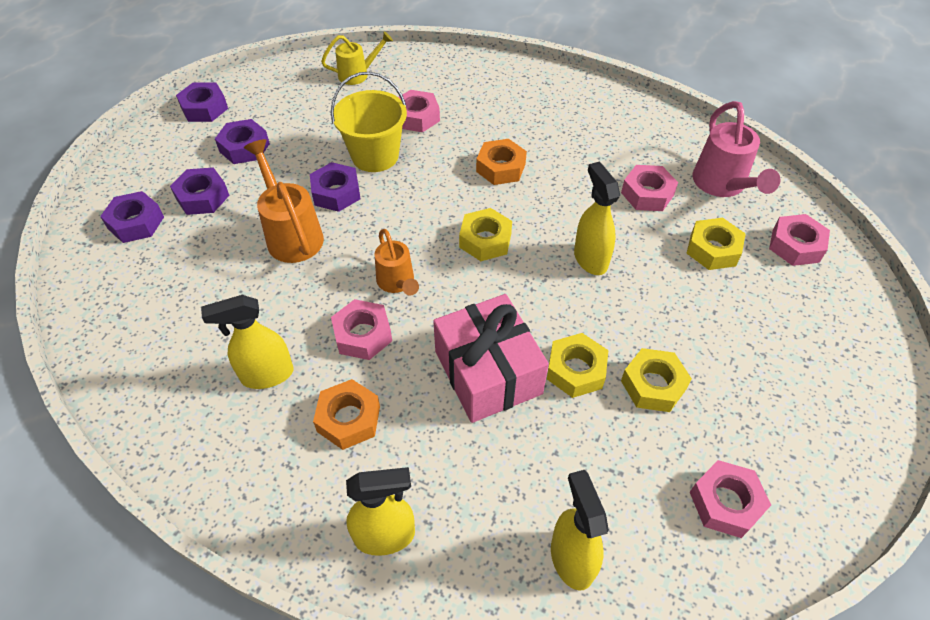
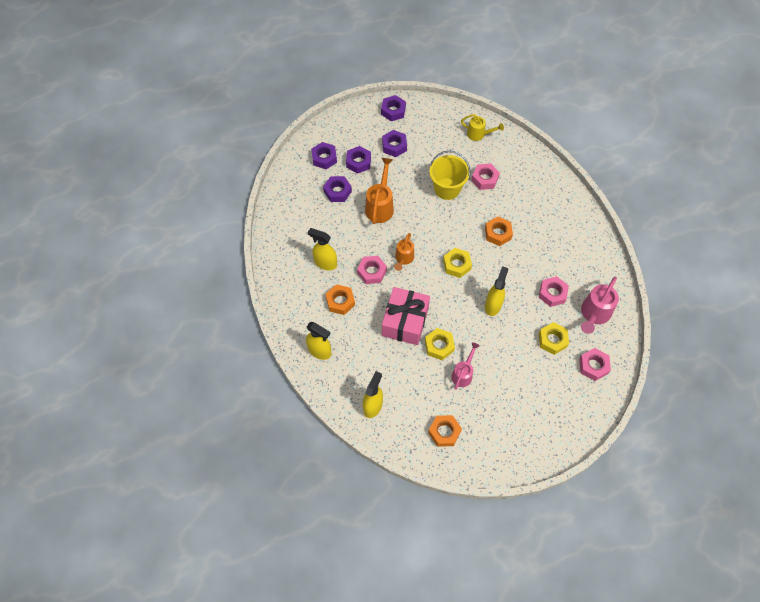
camera: 40 degrees right, 10 degrees up
(336, 193) = (414, 197): purple nut -> purple nut (337, 191)
(653, 385) = (463, 374): yellow nut -> pink watering can
(725, 503) = (444, 432): pink nut -> orange nut

